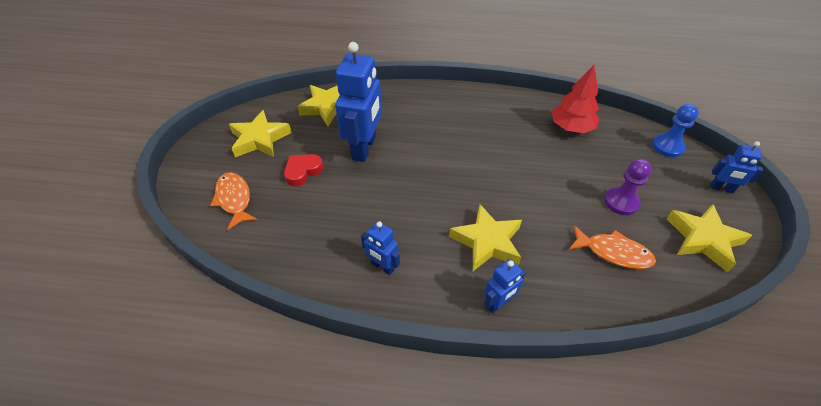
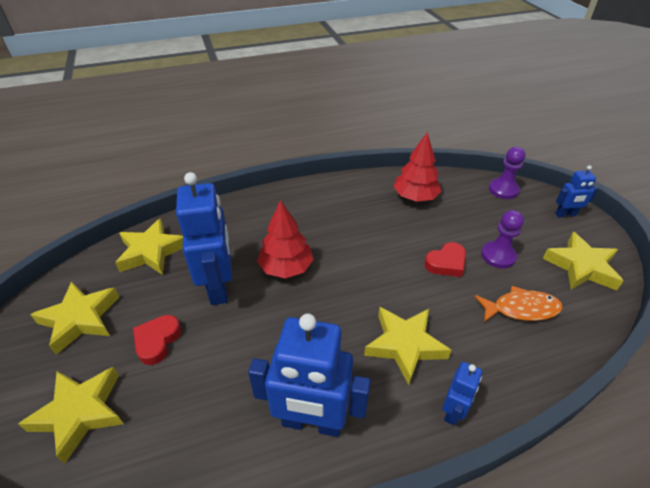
camera: 25 degrees left, 5 degrees down
(234, 199) = (80, 413): orange fish -> yellow star
(382, 267) = (312, 422): blue robot -> blue robot, size x2.00
(423, 151) = (286, 267): none -> red tree
(565, 192) = (446, 263): none -> red heart
(667, 147) = (503, 190): blue pawn -> purple pawn

